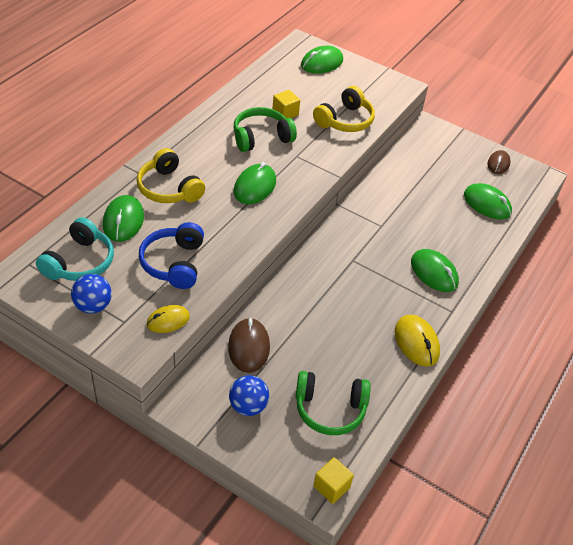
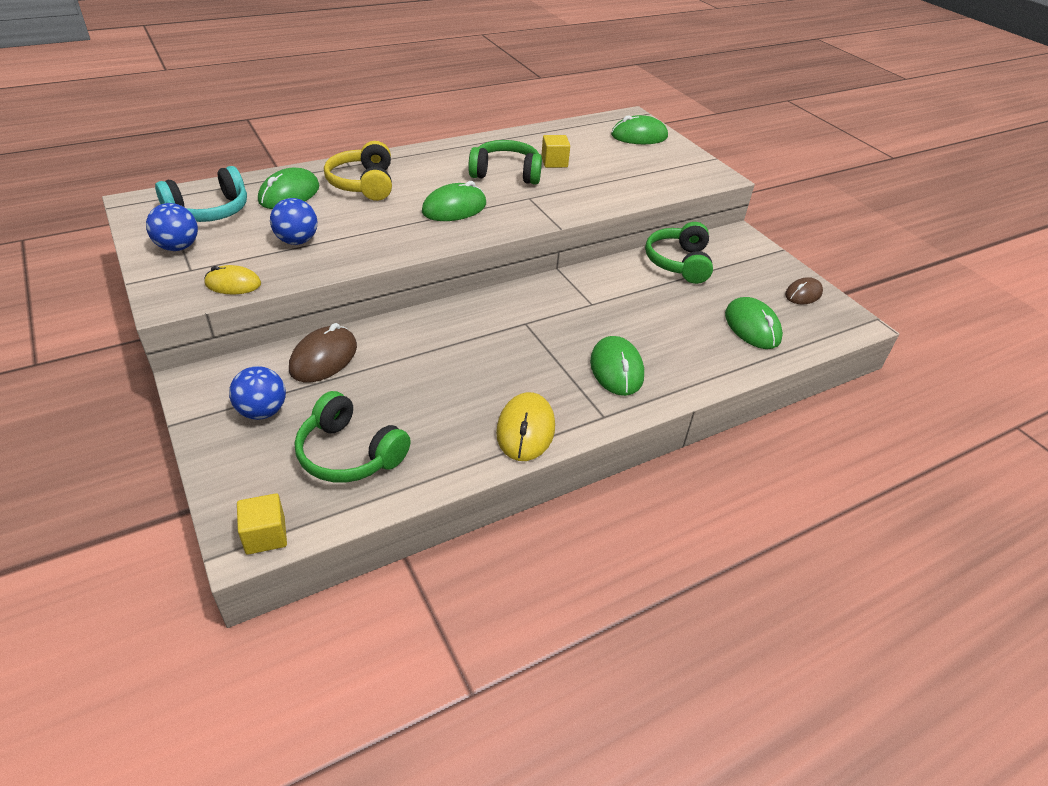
camera: 30 degrees right, 5 degrees down
(174, 263) = (297, 241): blue headphones -> blue ball
(345, 120) = (617, 185): yellow headphones -> none
(409, 167) = (679, 263): none -> green headphones

